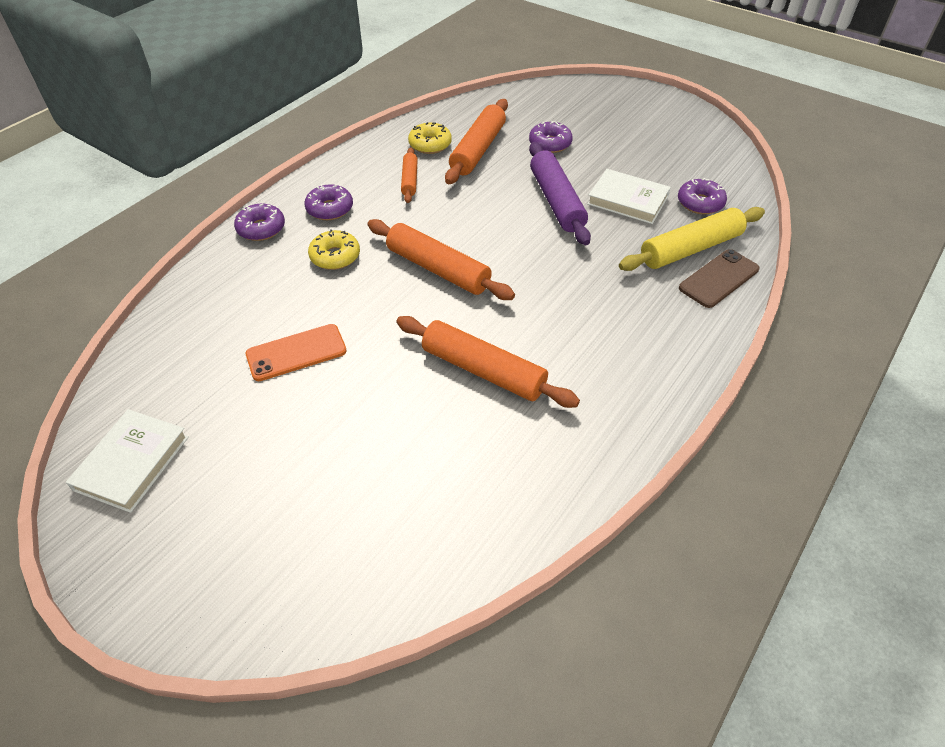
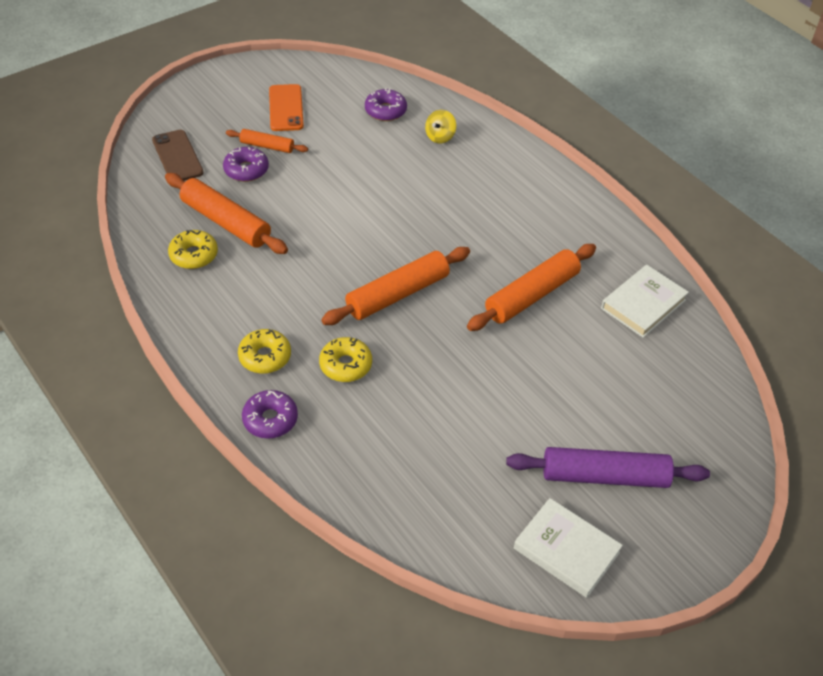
camera: 75 degrees left, 0 degrees up
(296, 353) = (469, 414): orange phone -> orange phone (286, 108)
(330, 209) = (265, 357): purple donut -> yellow donut
(410, 180) = (249, 284): orange rolling pin -> orange rolling pin (267, 146)
(556, 201) = (338, 192): purple rolling pin -> purple rolling pin (604, 476)
(628, 200) = (360, 149): white book -> white book (643, 304)
(691, 249) = (440, 137): yellow rolling pin -> yellow spinning top
(718, 279) = (480, 135): brown phone -> brown phone (177, 156)

